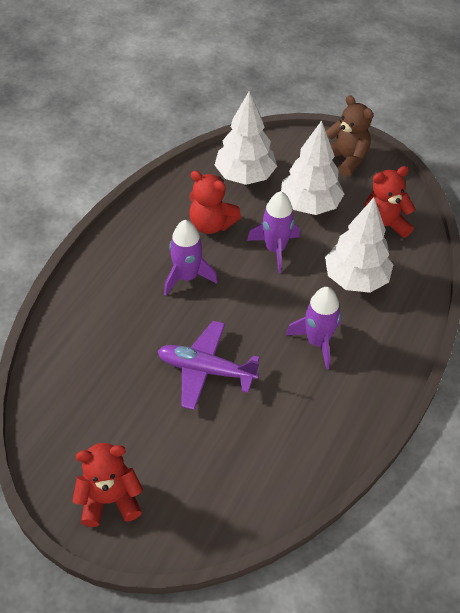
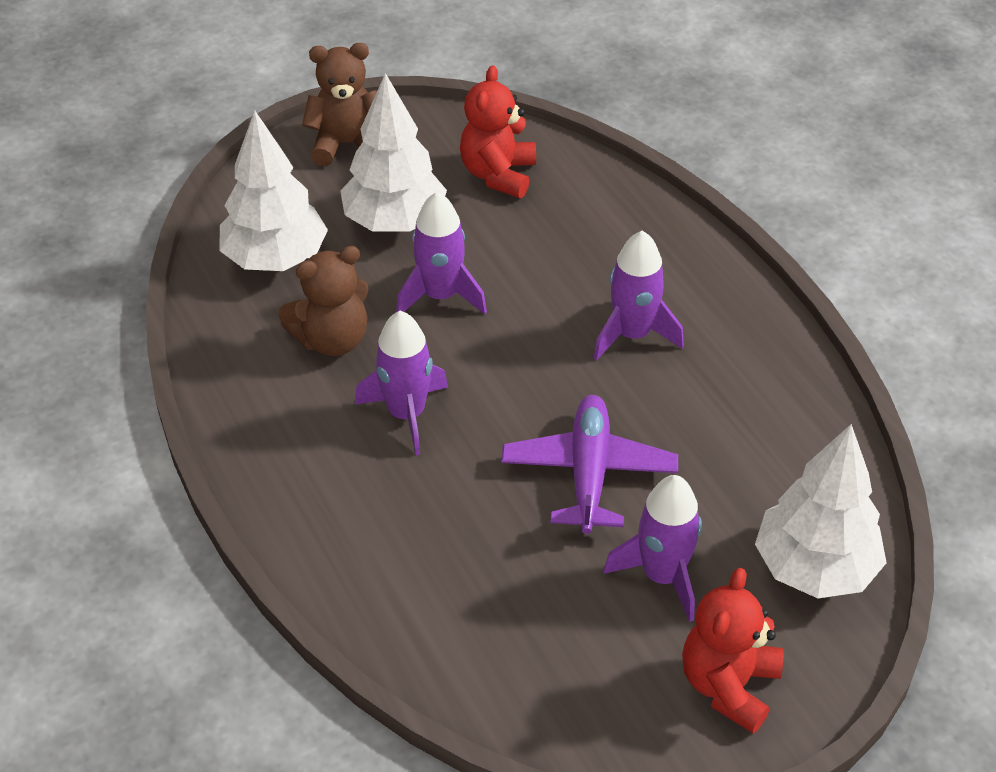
camera: 55 degrees left, 5 degrees down
(161, 436) = (662, 576): none -> purple rocket
(206, 370) = (589, 473): purple plane -> purple plane turned 135 degrees clockwise
(211, 224) = (332, 339): red teddy bear -> brown teddy bear
(355, 279) = (561, 245): white tree -> white tree (814, 568)

